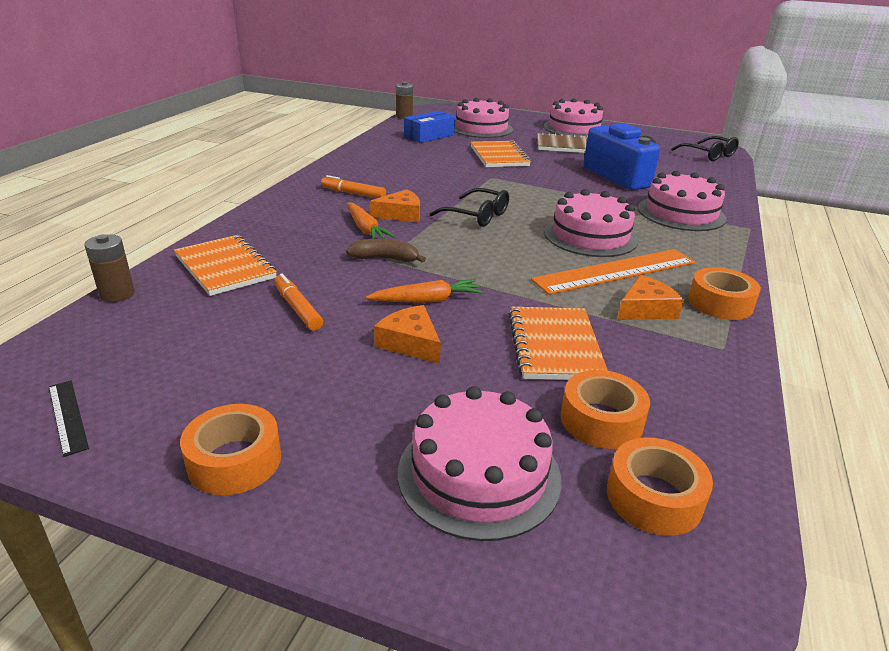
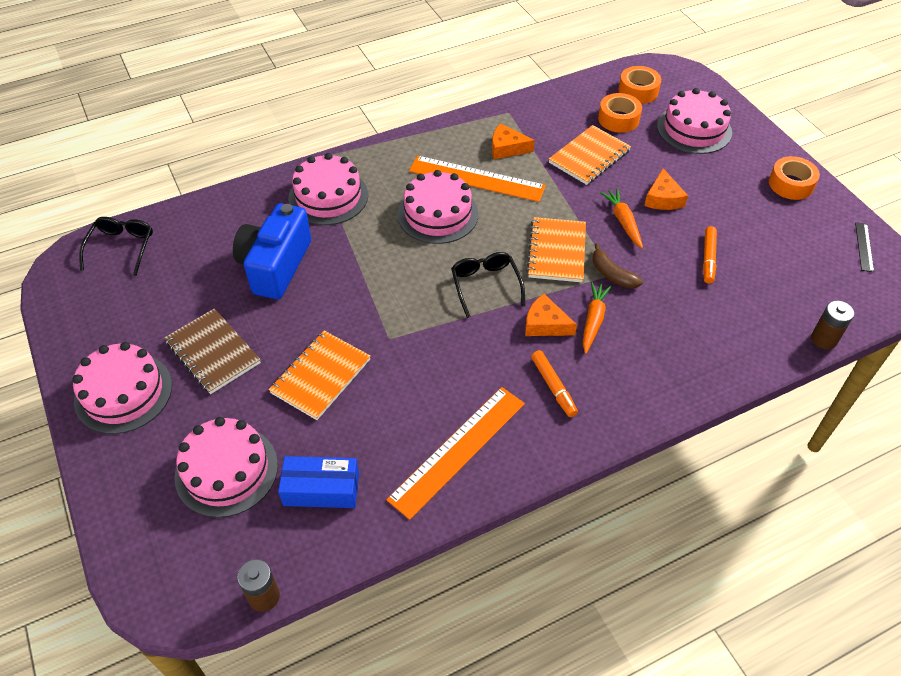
camera: 135 degrees left, 20 degrees up
(225, 267) = (735, 330): orange notebook -> orange notebook (556, 251)
(379, 160) = (458, 450): none -> orange ruler
(427, 300) = (623, 222): orange carrot -> orange carrot turned 45 degrees clockwise
(720, 303) = (460, 129): orange tape -> none

